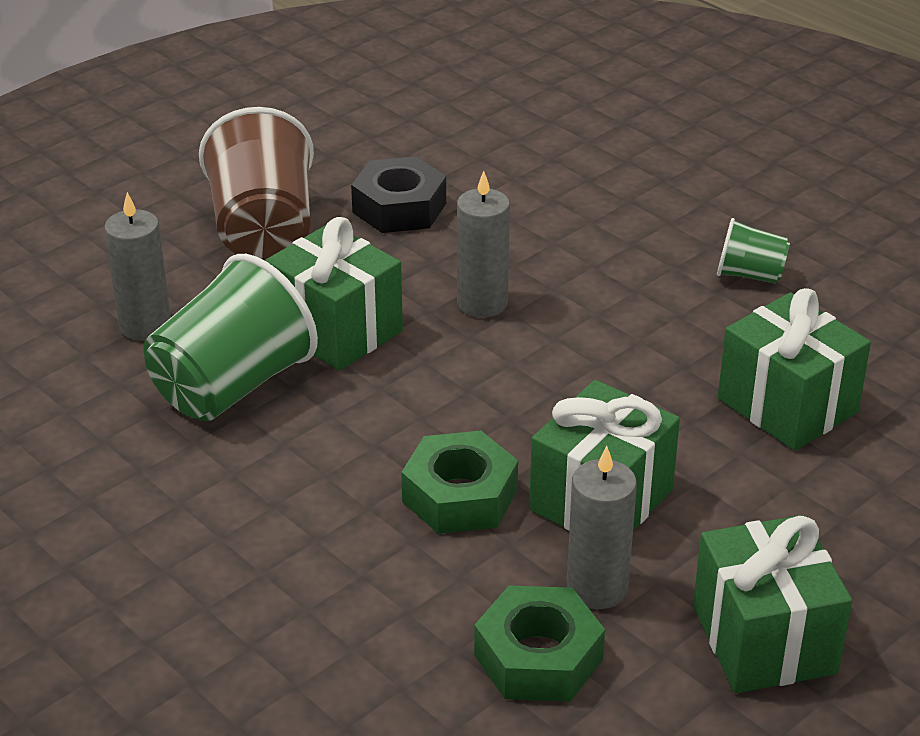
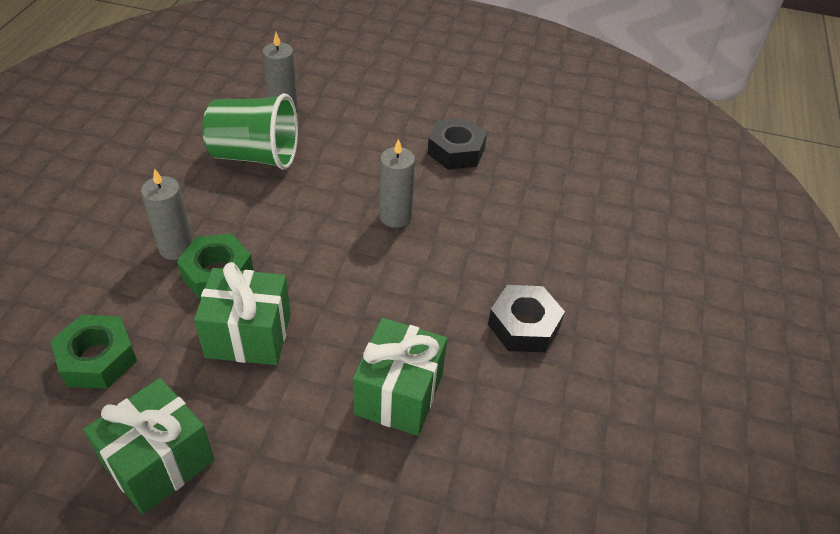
camera: 55 degrees right, 10 degrees up
(263, 230) = (393, 113): brown cup -> none
(336, 330) = (328, 172): green gift -> none
(597, 588) = (168, 362): grey candle -> grey candle (176, 248)
(749, 275) = (524, 325): green cup -> black nut

